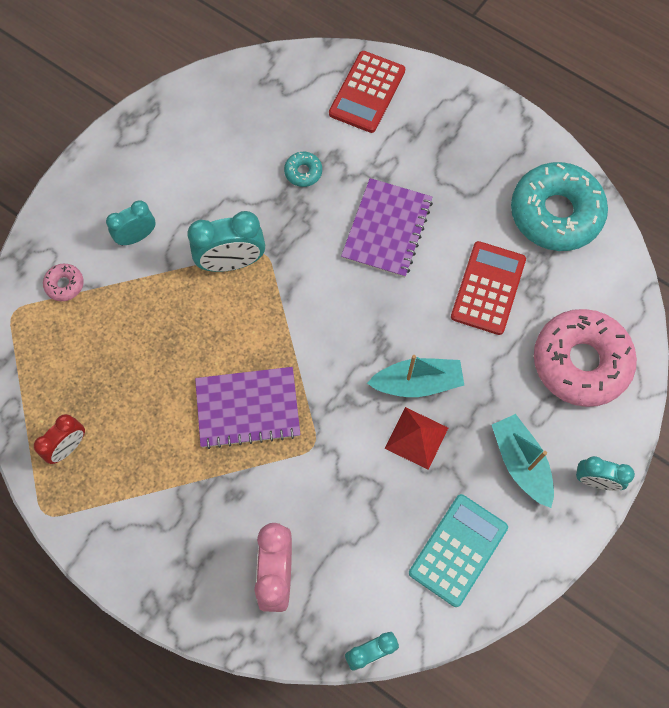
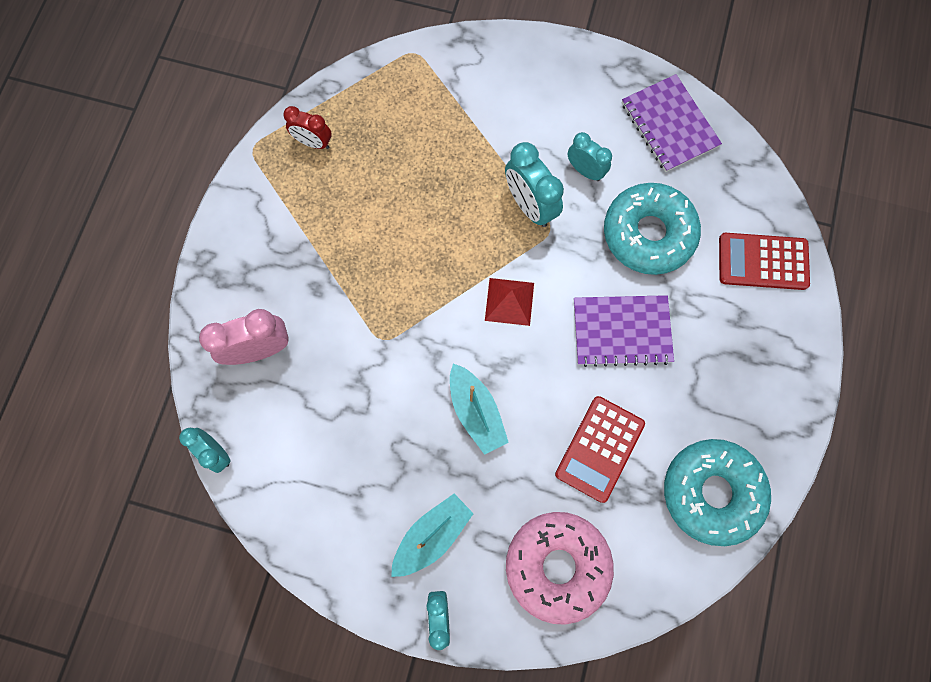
camera: 70 degrees right, 5 degrees up
(65, 284) = (453, 81): pink donut -> none
(137, 236) = (521, 118): turquoise clock -> turquoise clock (585, 171)
(247, 408) = (397, 271): purple notebook -> purple notebook (669, 125)
(303, 172) = (648, 234): turquoise donut -> turquoise donut, size x2.43
(416, 438) = (422, 428): red pyramid -> red pyramid (509, 301)
(458, 550) = (329, 501): turquoise calculator -> none
(488, 288) = (599, 448): red calculator -> red calculator turned 120 degrees clockwise

